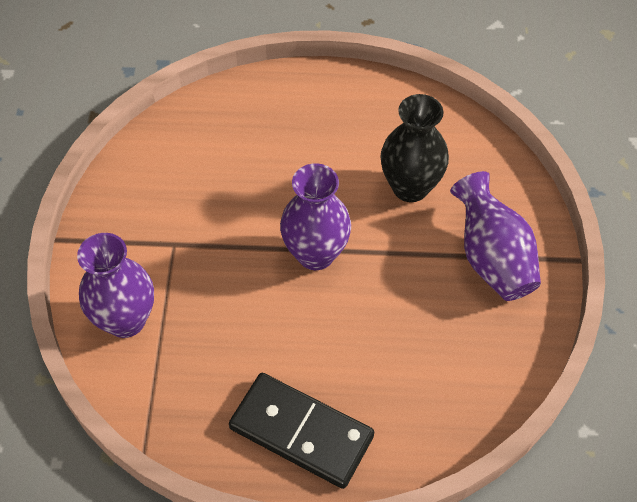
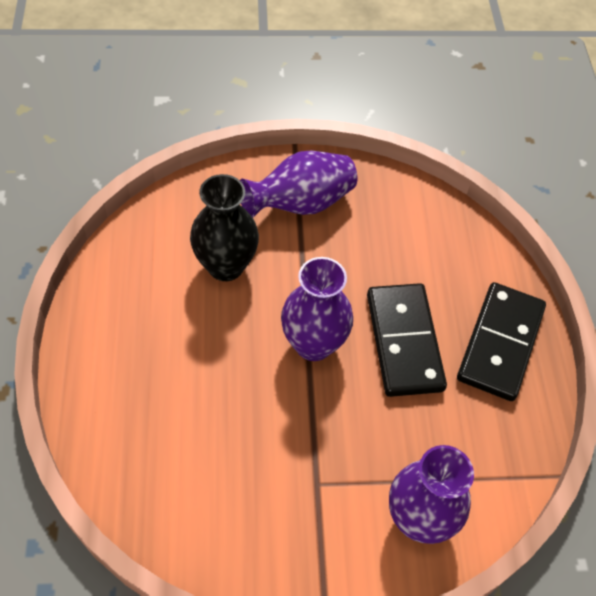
camera: 100 degrees left, 0 degrees up
(311, 336) = (404, 342): none -> black domino

